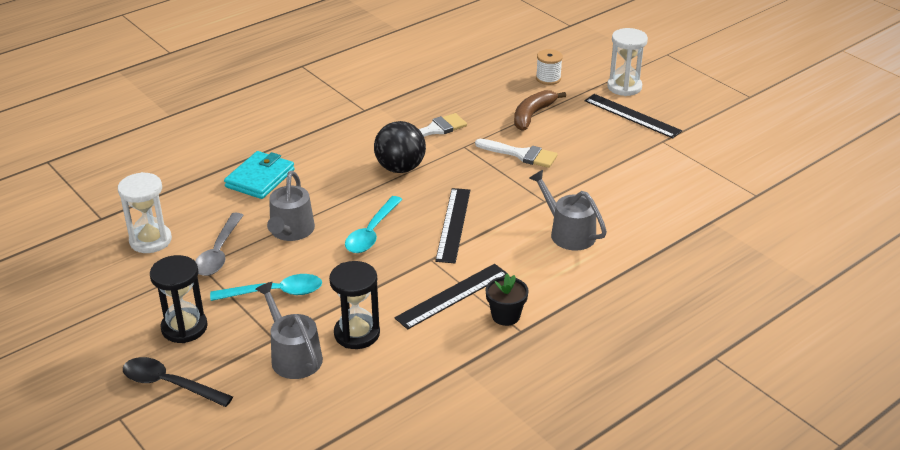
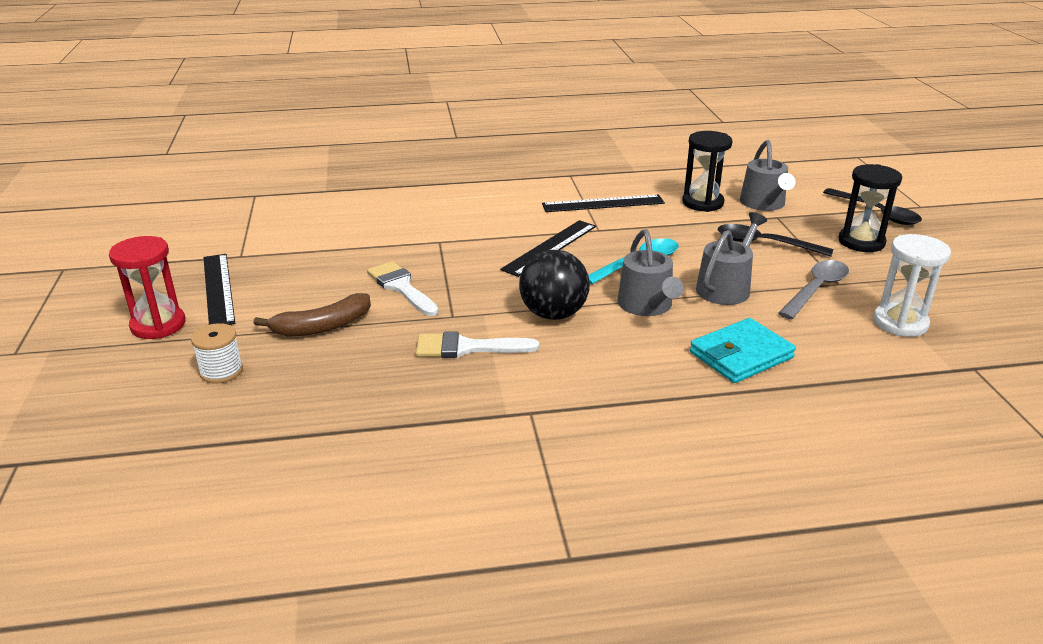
camera: 150 degrees left, 5 degrees down
(275, 292) = (764, 244): turquoise spoon -> black spoon
(505, 316) = (572, 184): black flower pot -> none
(568, 233) = (453, 214): grey watering can -> grey watering can (647, 306)
(624, 87) = (158, 325): white hourglass -> red hourglass

